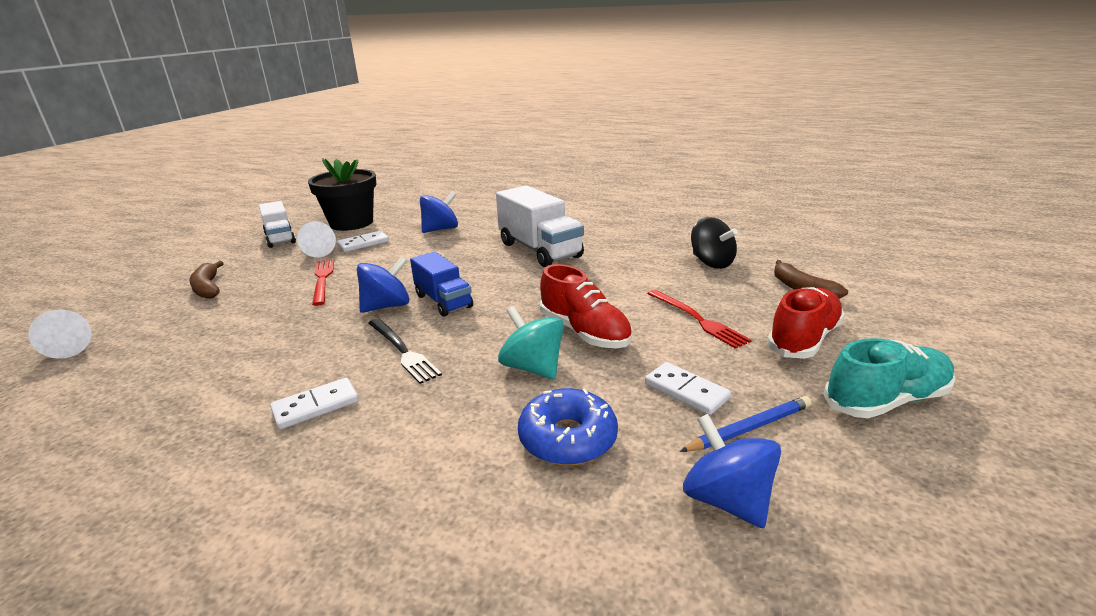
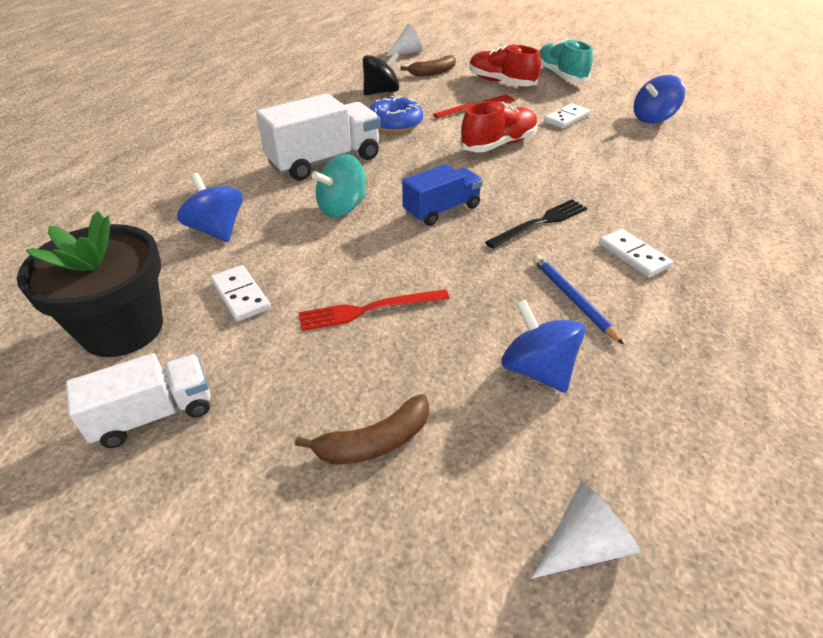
camera: 90 degrees left, 15 degrees up
(319, 251) = (252, 339): white cone -> white cone (407, 52)
(387, 306) = (451, 244): blue spinning top -> blue spinning top (537, 370)
(533, 367) = (552, 164): turquoise spinning top -> turquoise spinning top (342, 208)
(567, 438) = (626, 153): blue donut -> blue donut (395, 124)
(749, 428) = (596, 107): blue pencil -> blue pencil (572, 299)

